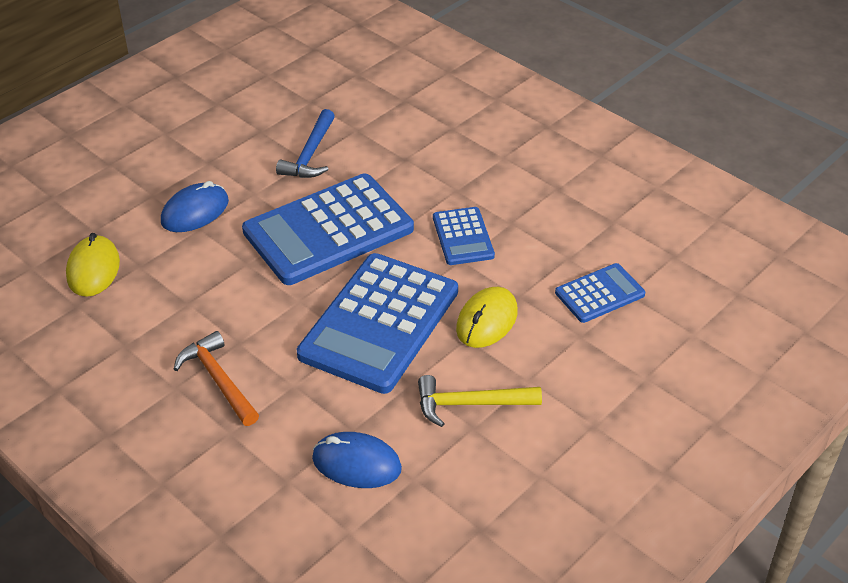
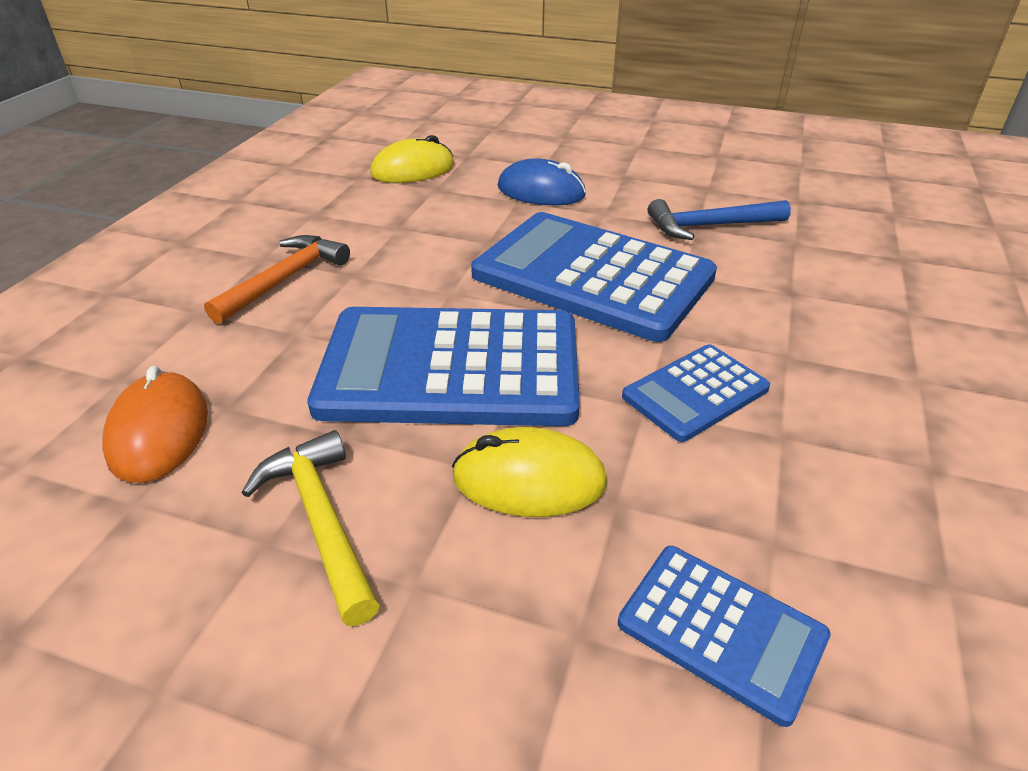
camera: 65 degrees right, 5 degrees down
(356, 463) = (159, 432): blue mouse -> orange mouse

